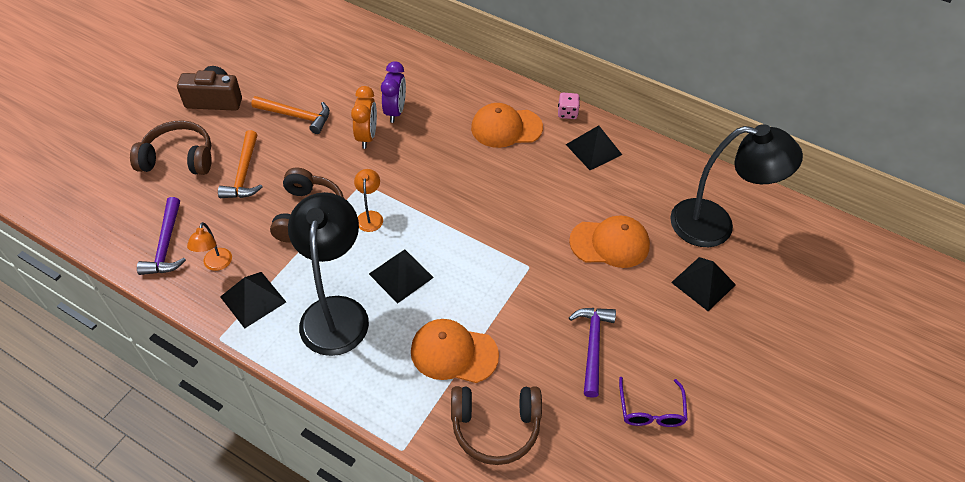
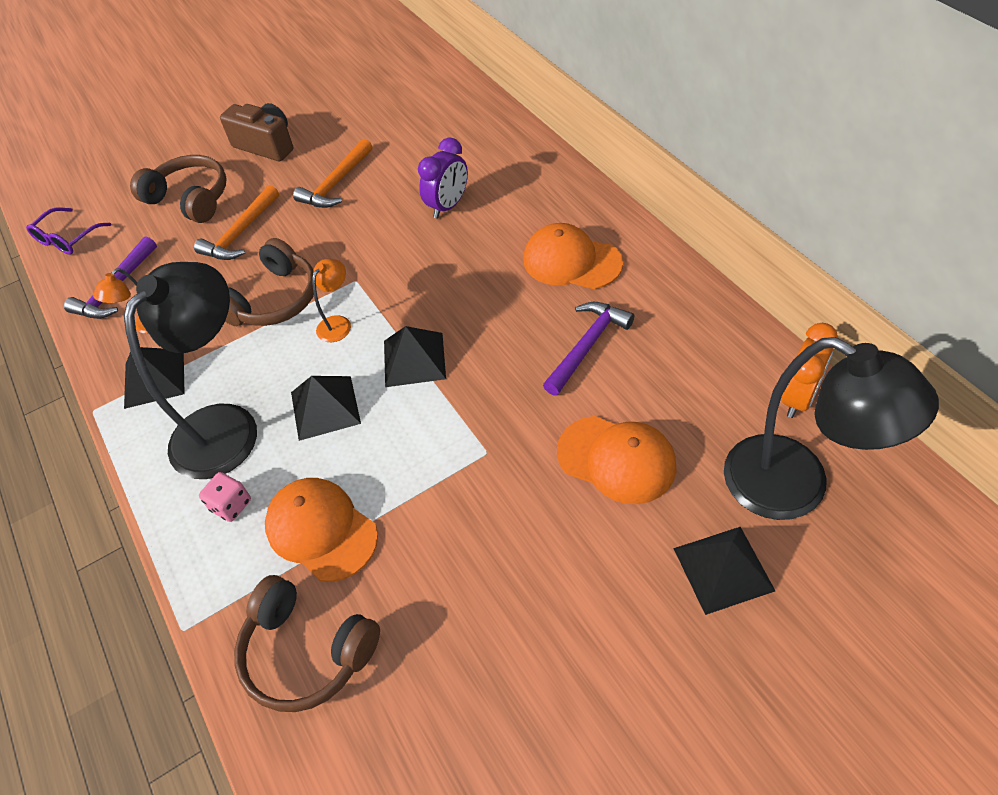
camera: 35 degrees right, 0 degrees up
(296, 116) = (336, 183): orange hammer -> orange hammer turned 75 degrees clockwise
(367, 137) = (396, 227): orange clock -> orange clock (798, 398)
(567, 113) = (666, 263): pink dice -> pink dice (231, 505)
(592, 346) = (502, 596): purple hammer -> purple hammer (587, 346)
(593, 149) = (674, 322): black pyramid -> black pyramid (414, 359)
(651, 410) = (526, 728): purple glasses -> purple glasses (67, 239)

